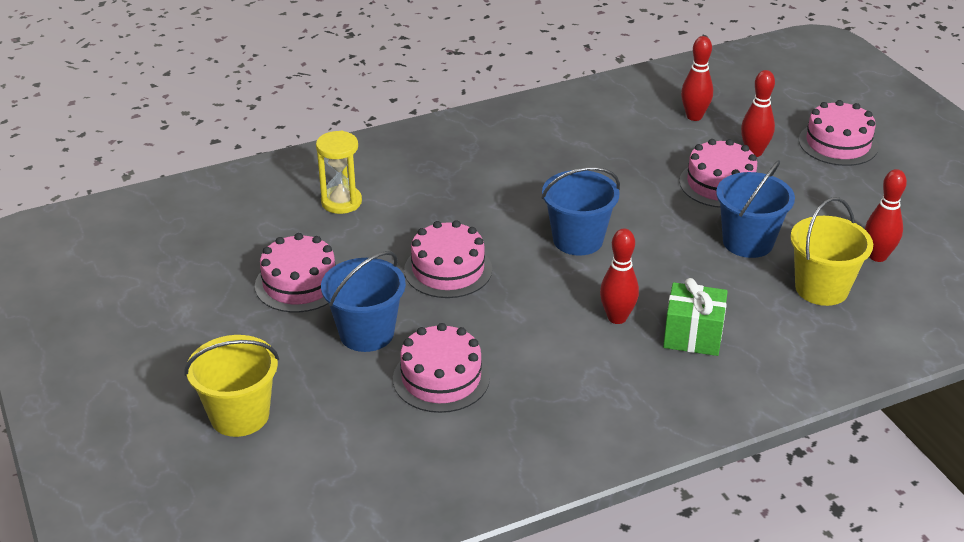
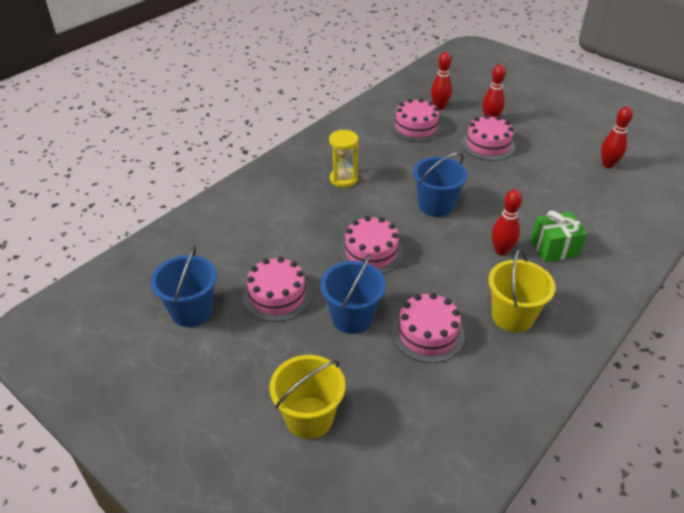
camera: 25 degrees left, 5 degrees up
(341, 202) = (262, 225): yellow hourglass -> yellow hourglass (343, 179)
(748, 242) = (533, 177): blue bucket -> blue bucket (192, 311)
(821, 288) = (596, 194): yellow bucket -> yellow bucket (512, 316)
(838, 144) = (530, 103): pink cake -> pink cake (416, 127)

